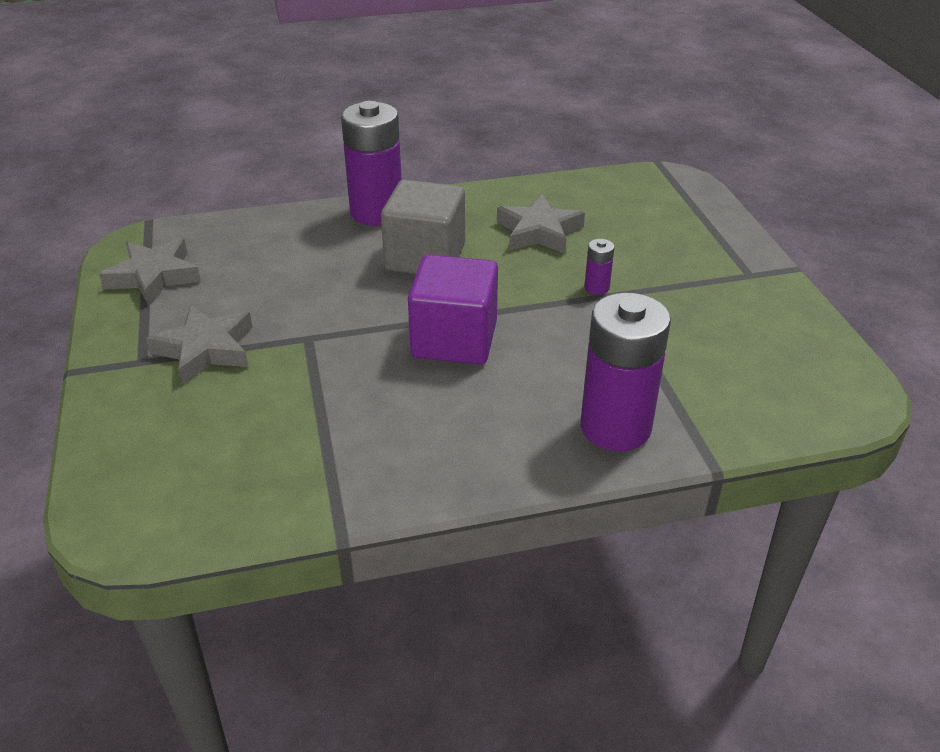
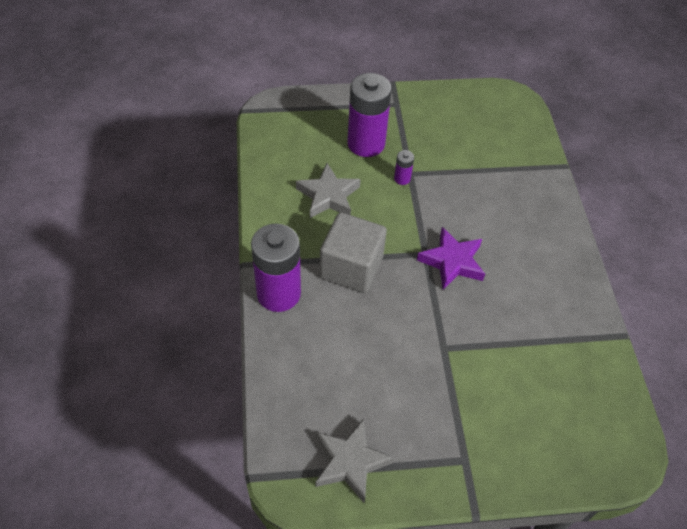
camera: 85 degrees left, 15 degrees up
(205, 350) = (454, 415): grey star -> none
(454, 339) = (452, 262): purple cube -> purple star
(615, 427) = (536, 198): purple battery -> purple battery (366, 143)

